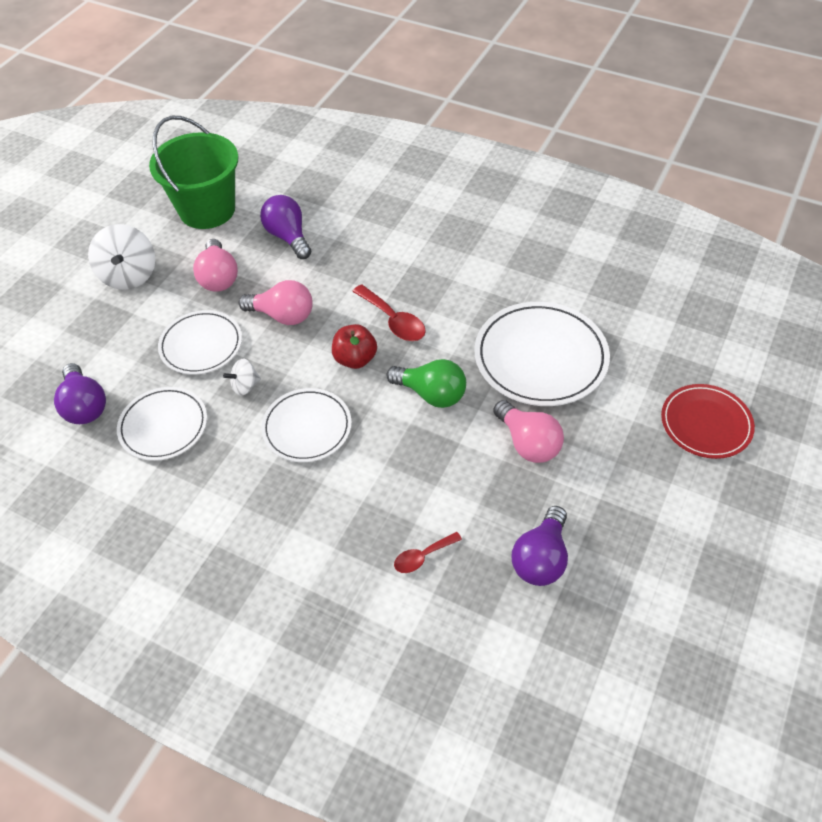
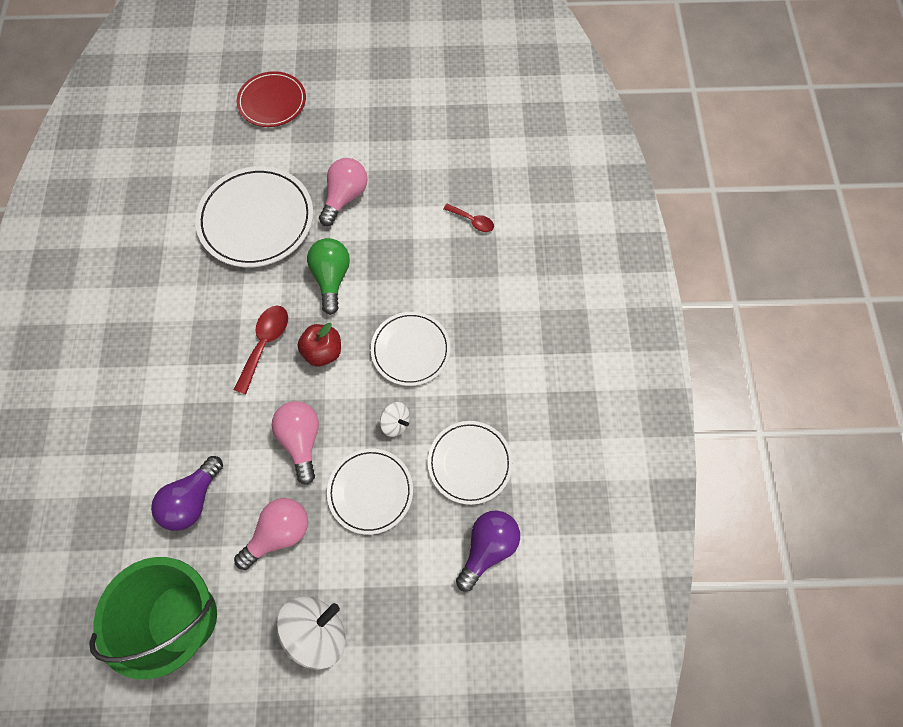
camera: 120 degrees left, 15 degrees up
(540, 558) = (434, 156): purple light bulb -> none

